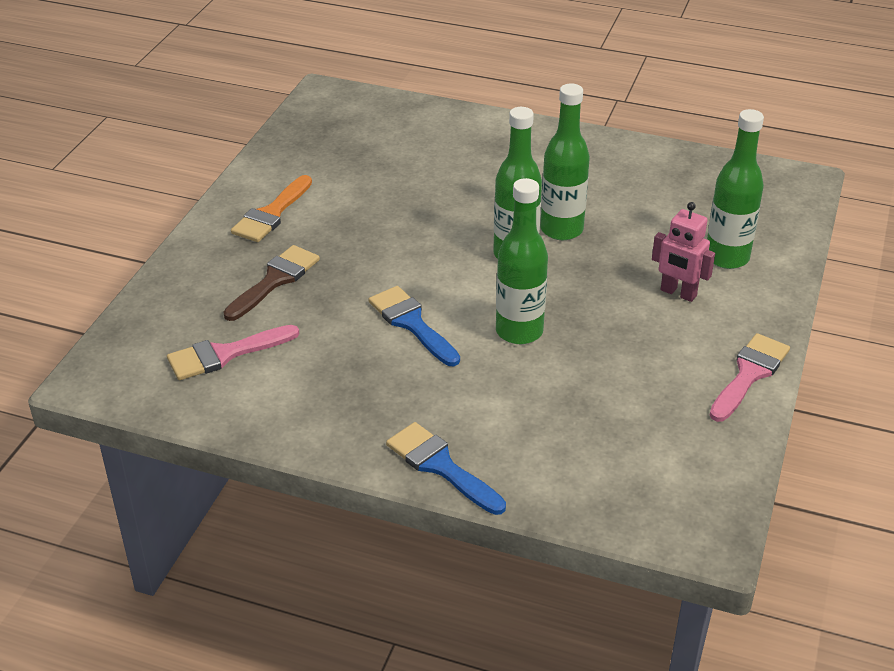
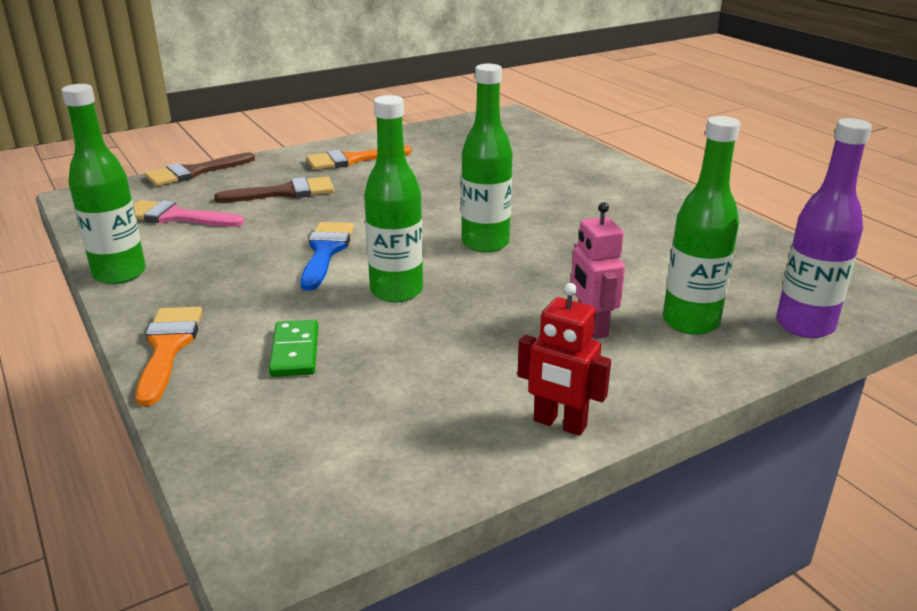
camera: 40 degrees right, 10 degrees down
(146, 298) = (194, 172): none -> brown brush
(440, 466) = (168, 348): blue brush -> orange brush
(530, 417) = (295, 351): none -> green domino
(561, 230) = (554, 243): green bottle -> green bottle (119, 274)
(749, 374) = (559, 424): pink brush -> red robot
(787, 226) = (804, 325): none -> purple bottle

